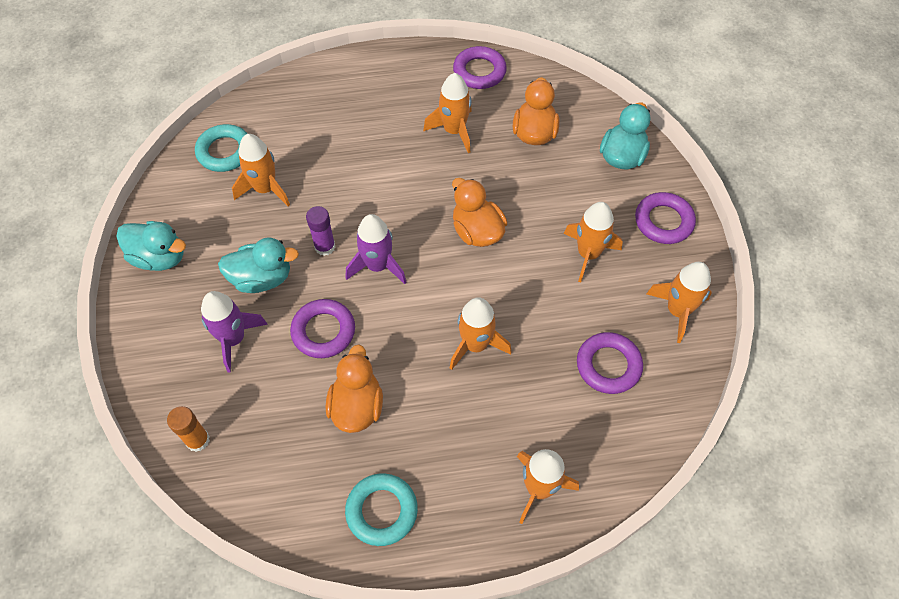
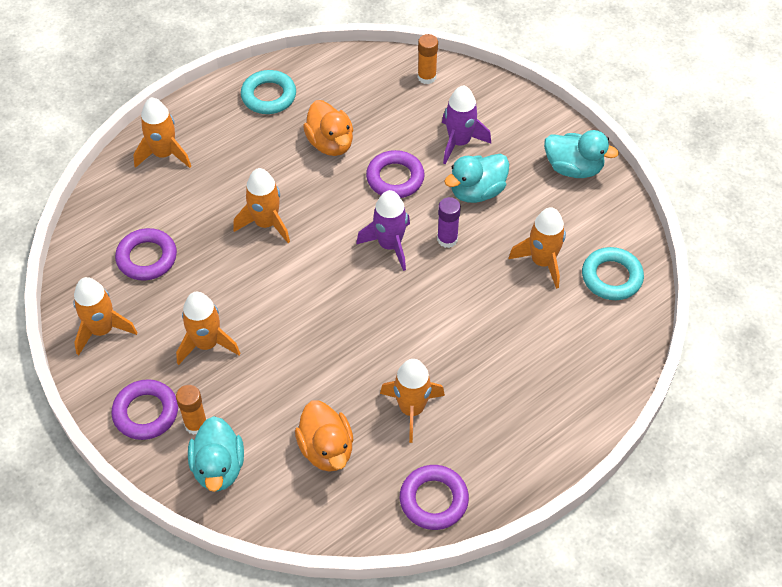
camera: 150 degrees right, 5 degrees down
(159, 257) = (573, 168): turquoise duck -> turquoise duck turned 150 degrees counterclockwise
(477, 231) = (322, 316): orange duck -> none
(626, 194) = (196, 424): none -> orange glue stick

